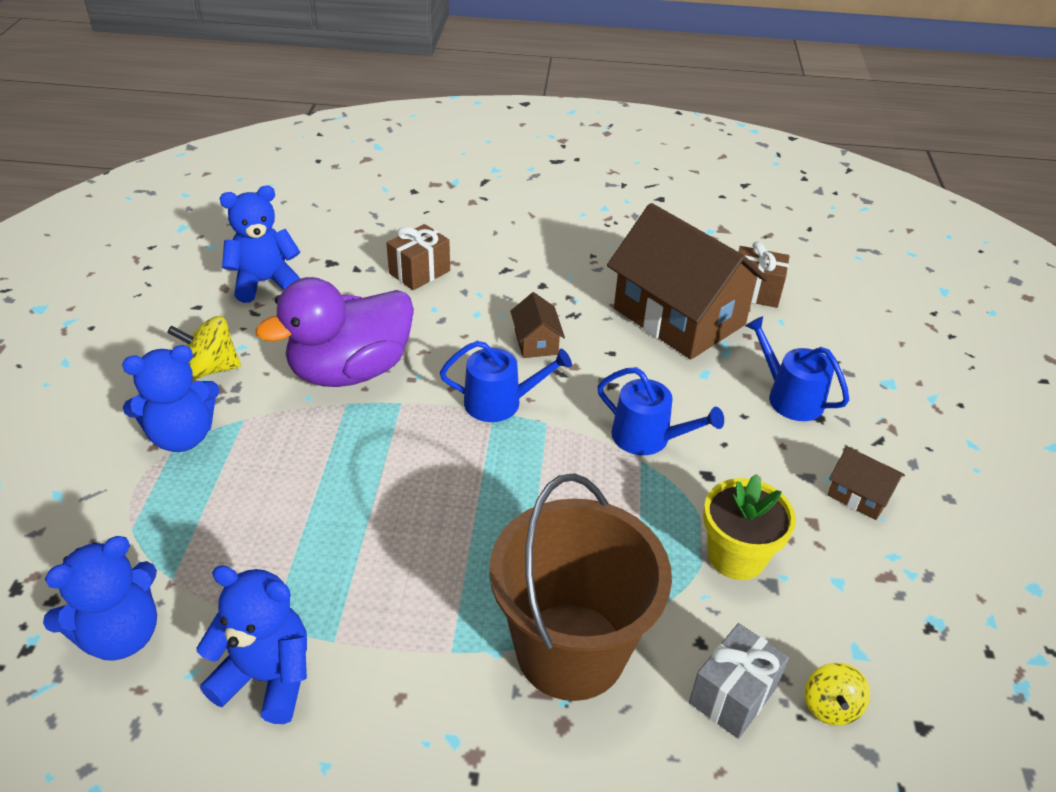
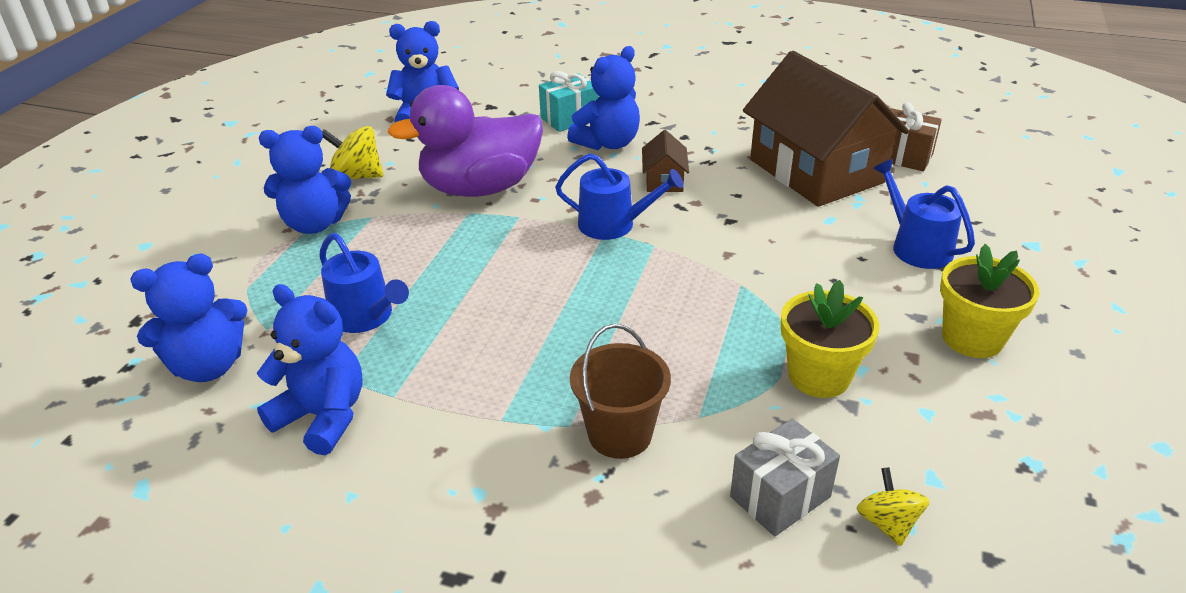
camera: 15 degrees right, 5 degrees down
(419, 272) = (569, 119): brown gift -> turquoise gift
(467, 300) = (608, 143): none -> blue teddy bear
(570, 650) = (620, 434): brown bucket -> brown bucket, size x0.56
(647, 437) = (753, 266): blue watering can -> blue watering can (366, 316)
(830, 706) = (887, 523): yellow spinning top -> yellow spinning top turned 150 degrees clockwise
(859, 495) = (972, 338): brown house -> yellow flower pot

